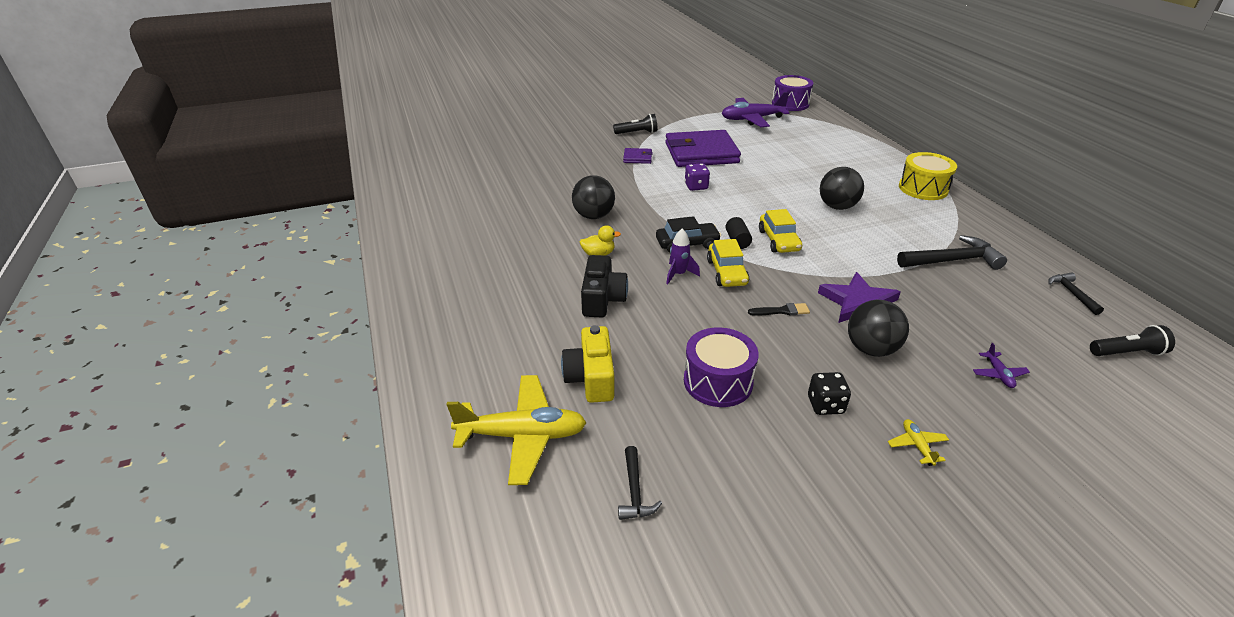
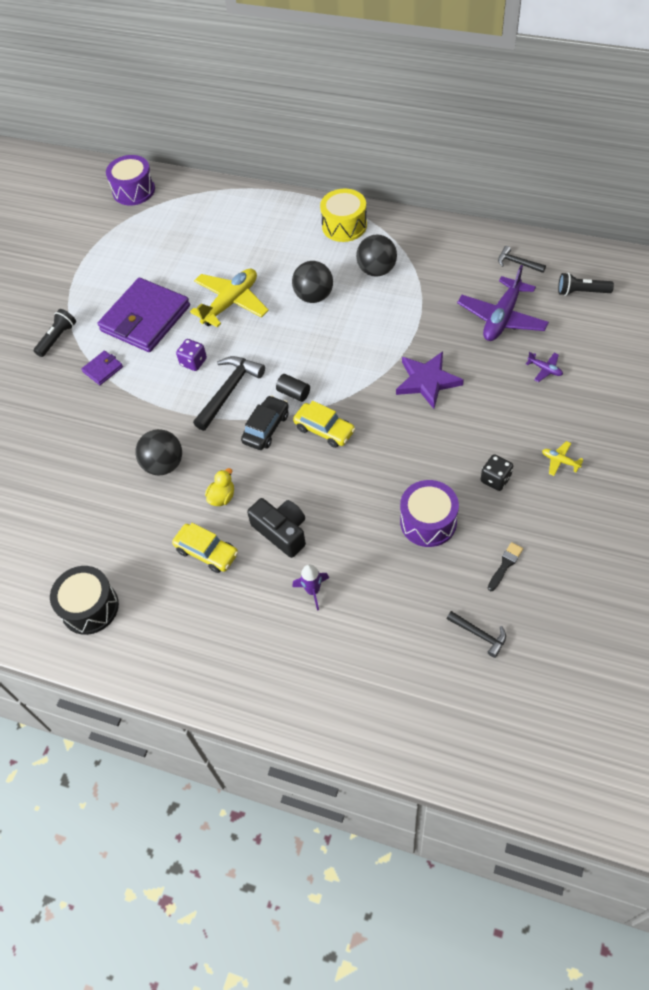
camera: 45 degrees left, 20 degrees up
(438, 243) = (90, 607): none -> black drum
(522, 435) = (382, 671): yellow plane -> yellow plane (231, 303)
(591, 377) = (361, 595): yellow camera -> none
(679, 274) = (298, 461): purple rocket -> purple rocket (313, 591)
(752, 119) = (129, 239): purple plane -> purple plane (502, 318)
(779, 240) = (318, 367): yellow car -> yellow car (207, 552)
(781, 311) = (395, 431): black brush -> black brush (505, 565)
(871, 349) = (472, 413): black ball -> black ball (377, 270)
(952, 260) = (434, 290): black hammer -> black hammer (229, 391)
(1127, 353) = (581, 292): black flashlight -> black flashlight turned 120 degrees counterclockwise

